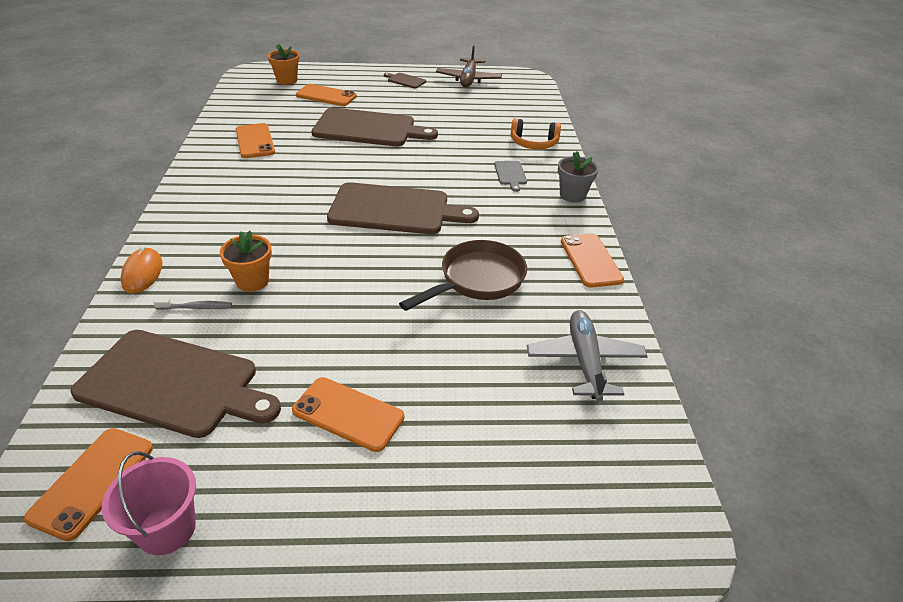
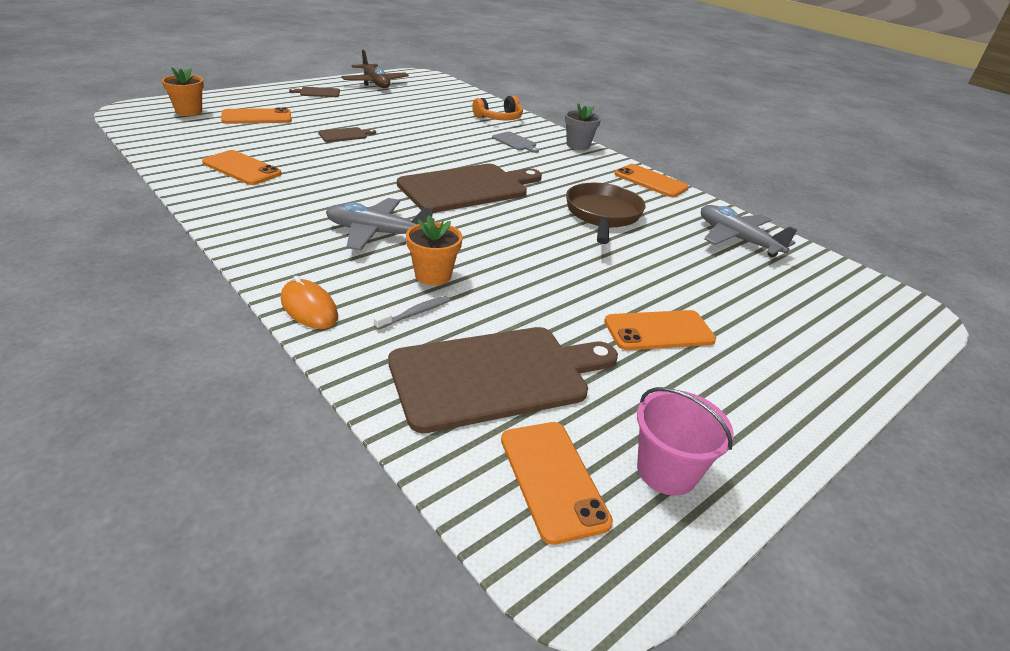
camera: 40 degrees left, 5 degrees down
(266, 229) = (377, 233): none -> grey plane
(368, 129) = (344, 135): brown cutting board -> brown cutting board, size x0.42

